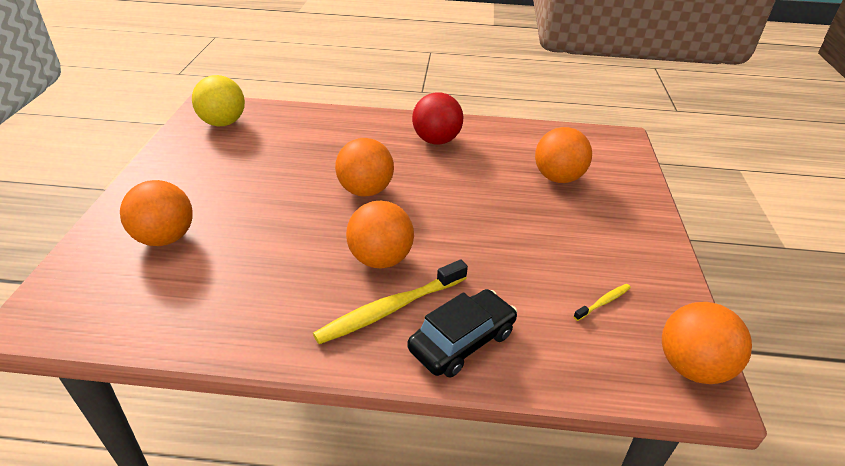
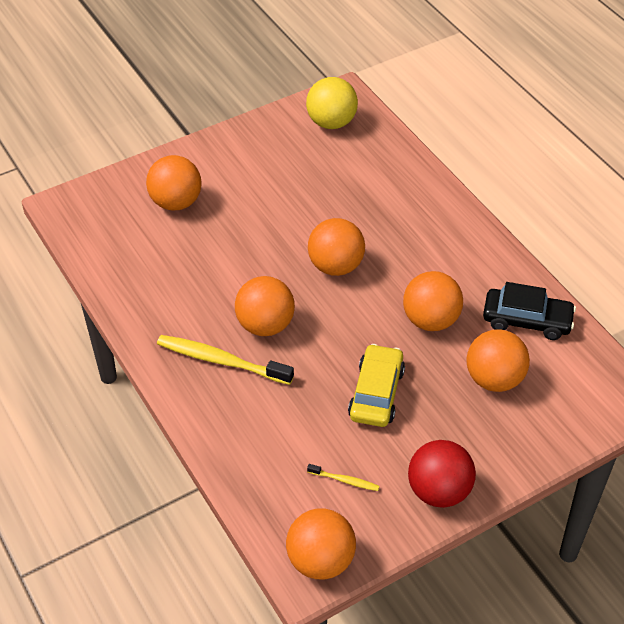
camera: 55 degrees right, 10 degrees up
(436, 140) = (460, 265): red ball -> red ball (439, 491)
(462, 341) = (227, 416): black car -> black car (527, 320)
(473, 176) = (430, 320): none -> orange ball
(521, 237) = (376, 393): none -> yellow car

